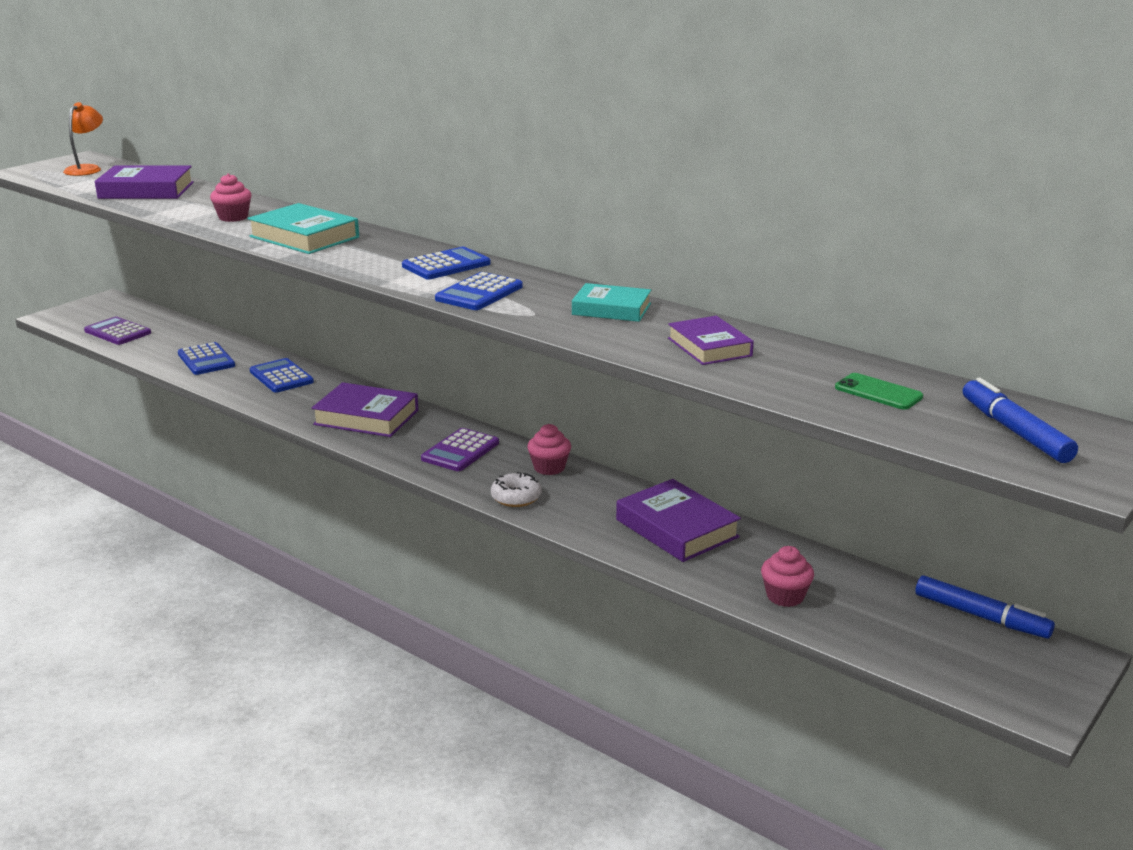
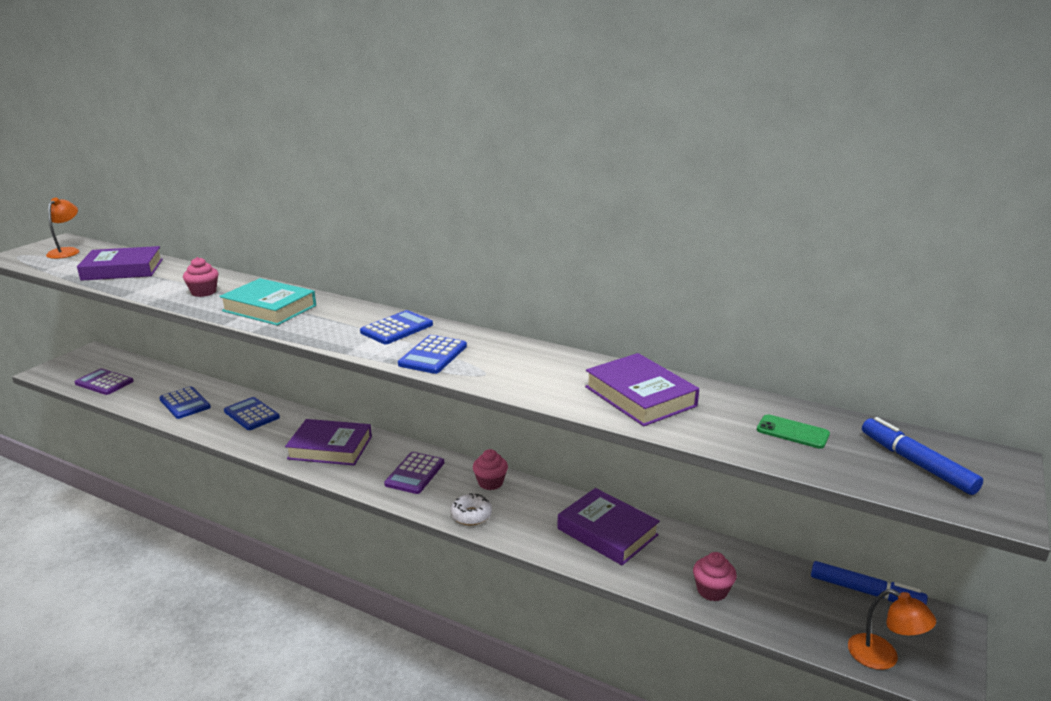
camera: 10 degrees left, 0 degrees up
(611, 309) = (546, 363): turquoise book -> none
(709, 347) = (640, 396): purple book -> purple book, size x1.50
(972, 679) = (883, 657): none -> orange lamp

